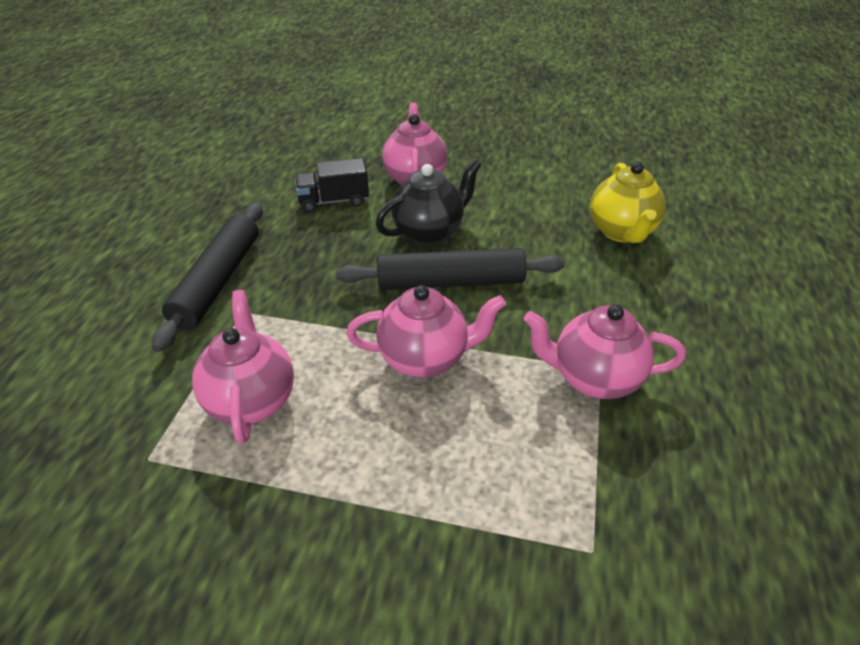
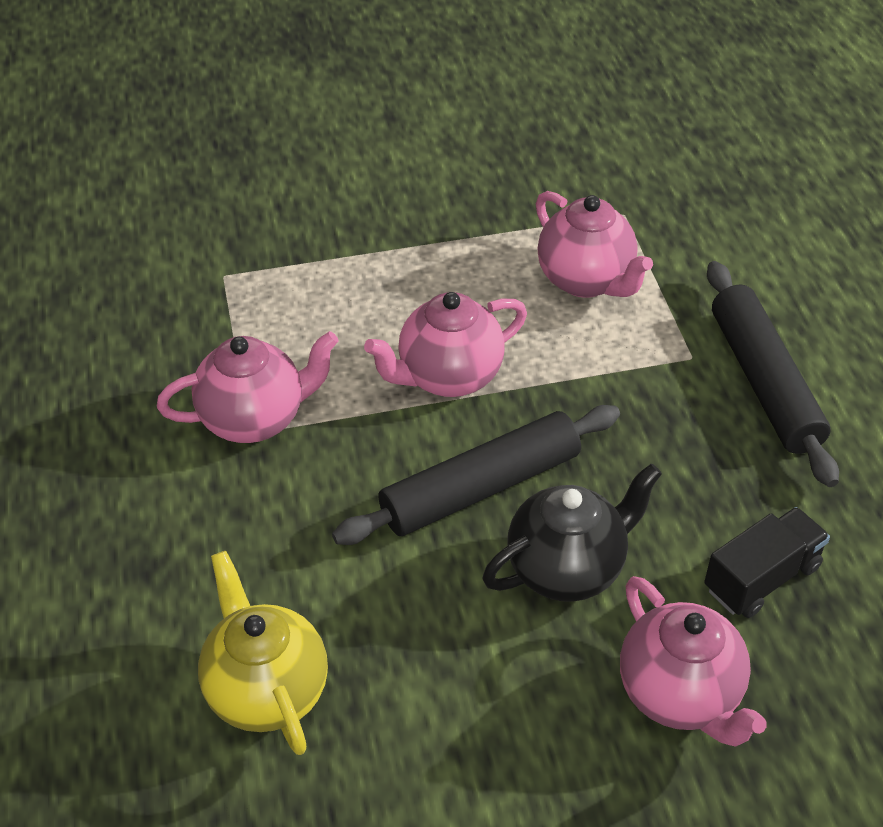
camera: 155 degrees right, 5 degrees up
(429, 232) = (567, 568): black teapot -> black teapot turned 150 degrees counterclockwise

